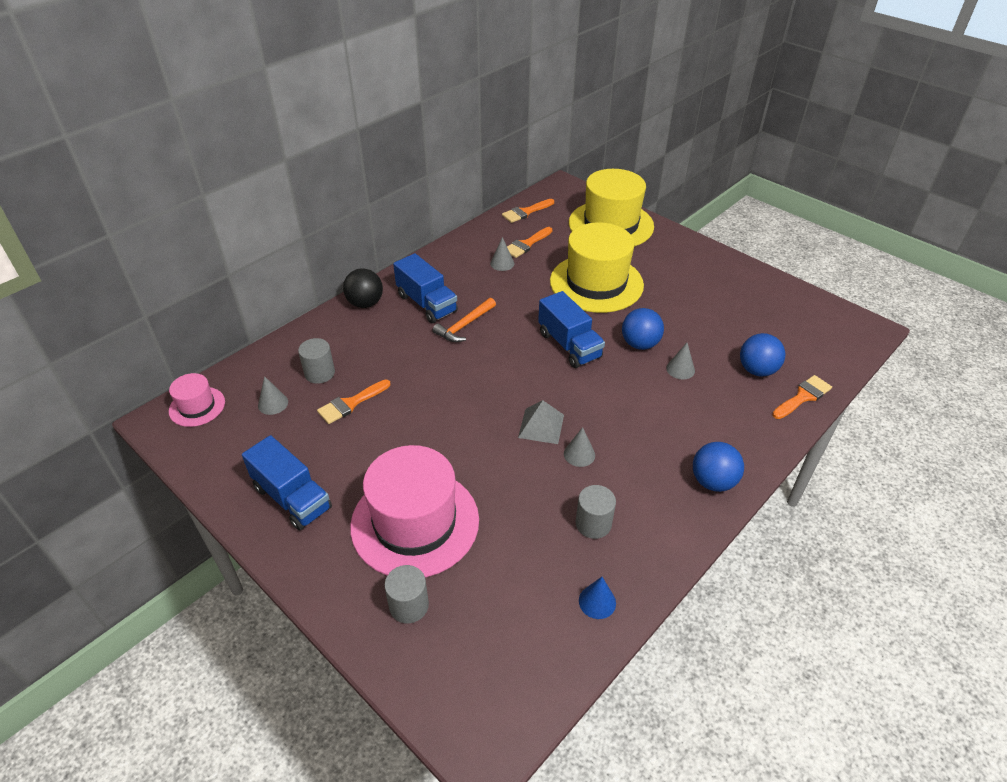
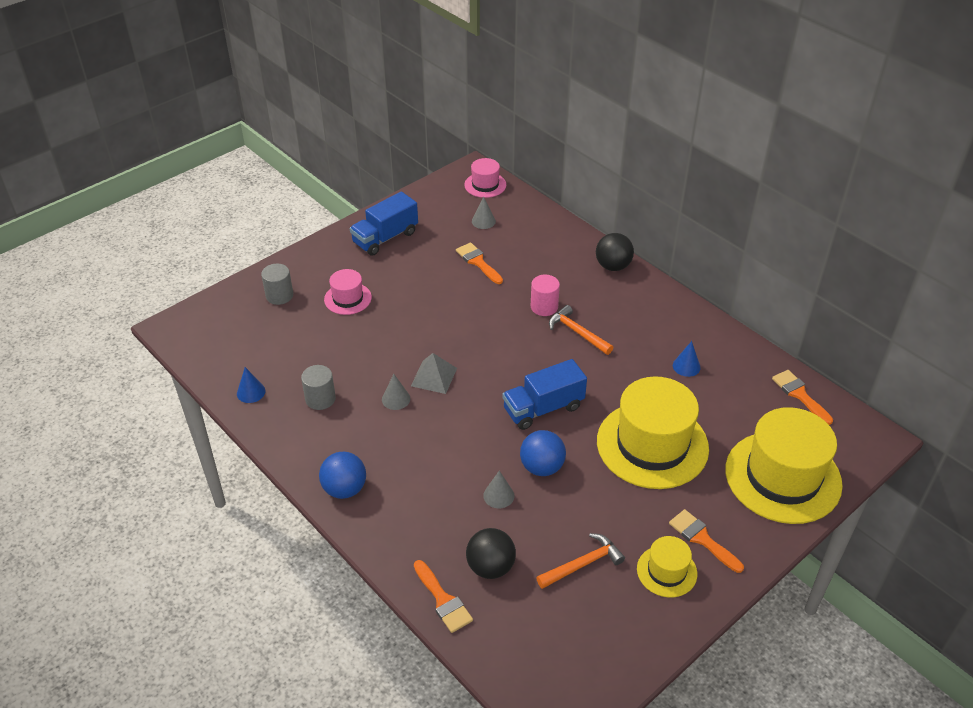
camera: 95 degrees right, 0 degrees up
(319, 373) = (517, 243): grey cylinder -> none
(415, 522) = (348, 298): pink hat -> pink hat, size x0.49
(426, 303) = (612, 307): blue truck -> none
(427, 349) = (544, 307): none -> pink cylinder
(502, 263) = (686, 366): grey cone -> blue cone
(526, 244) = (727, 390): orange brush -> orange brush (702, 539)
(718, 279) = (666, 571): none -> yellow hat
(730, 319) = (583, 564): none -> orange hammer
(757, 370) = (490, 567): blue ball -> black ball

